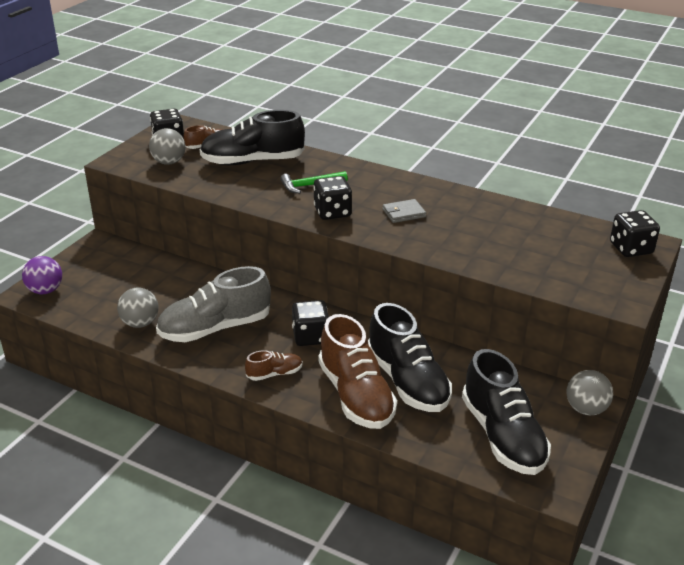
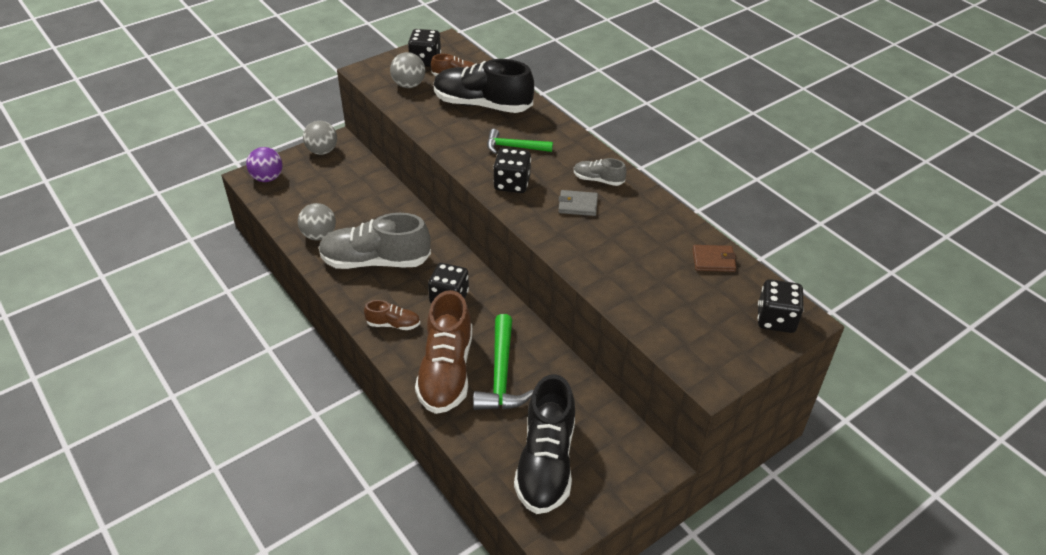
camera: 25 degrees right, 10 degrees up
(404, 191) = (598, 180): none -> grey shoe
(407, 381) = (501, 374): black shoe -> green hammer
(547, 222) = (713, 260): none -> brown wallet
(586, 409) = (646, 466): grey ball -> grey ball (322, 151)

